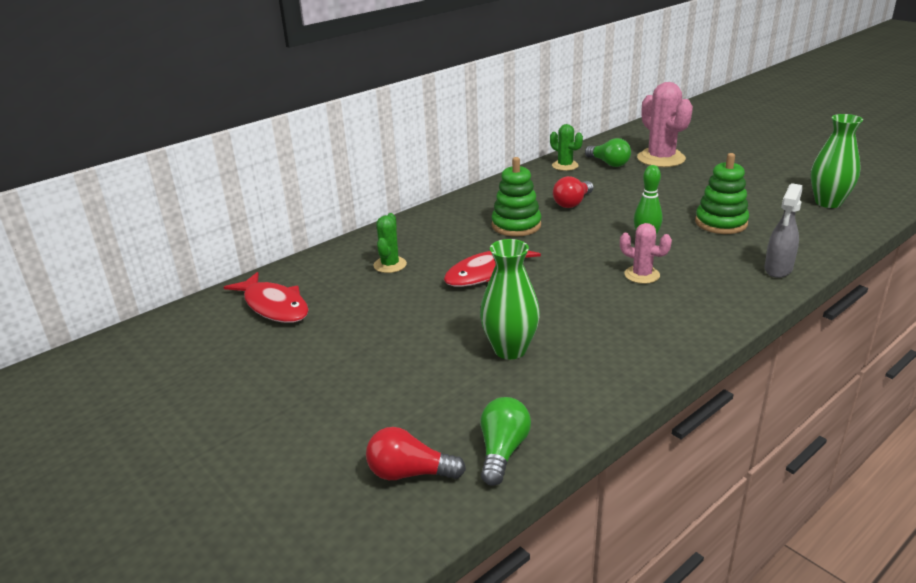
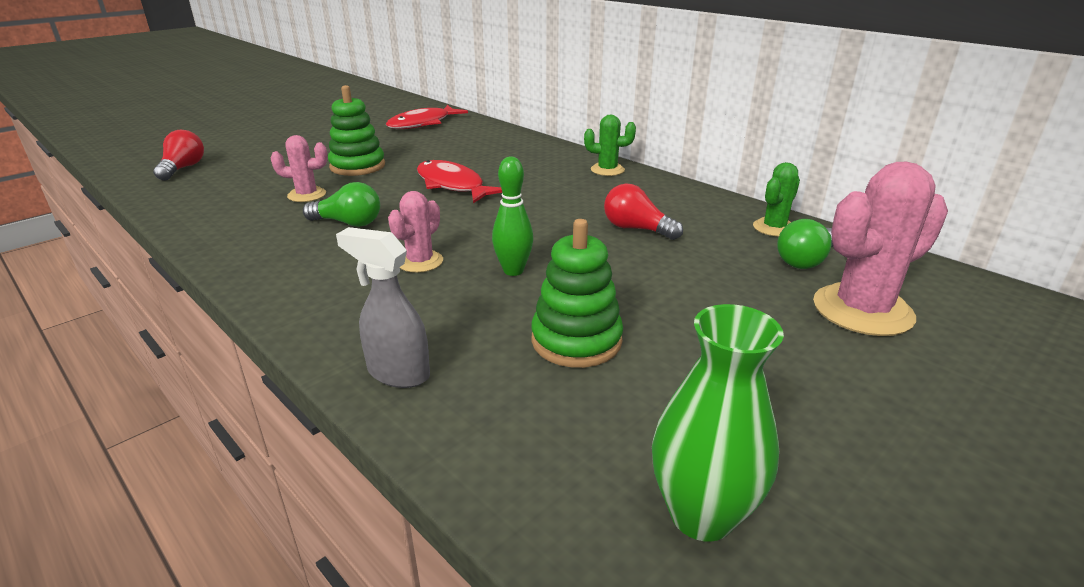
camera: 85 degrees right, 0 degrees up
(390, 265) = (480, 151): green cactus -> green cactus (607, 170)
(502, 451) = (174, 193): green light bulb -> green light bulb (348, 223)
(510, 349) = (307, 195): green vase -> pink cactus
(516, 225) = (564, 197): green stacking toy -> green stacking toy (357, 166)

